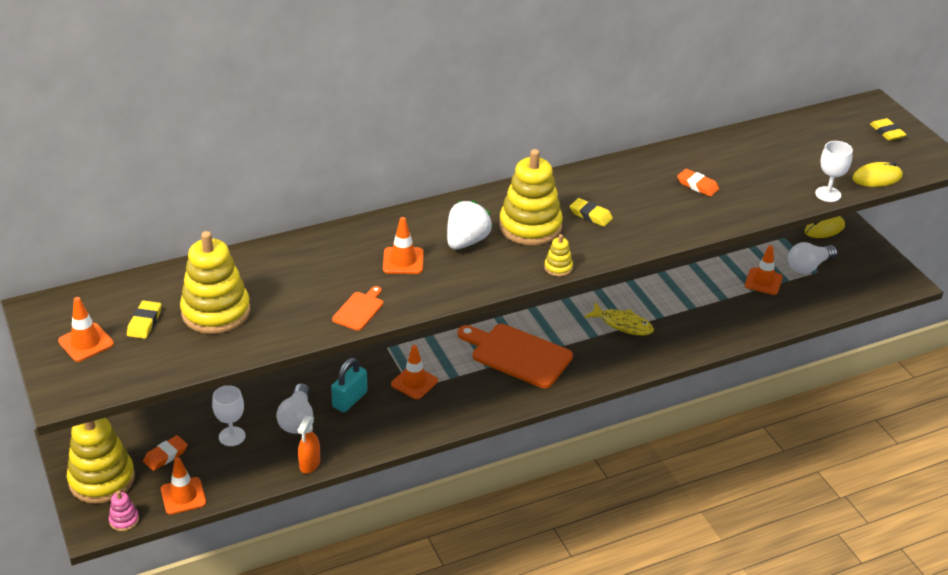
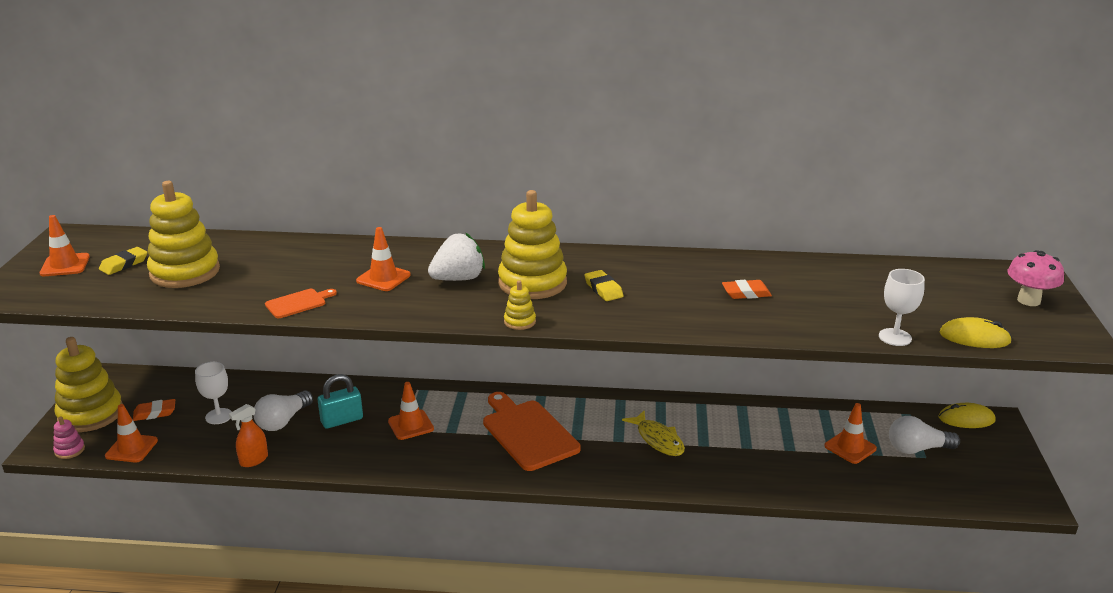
camera: 30 degrees right, 10 degrees down
(697, 185) = (746, 293): orange eraser -> orange eraser turned 75 degrees counterclockwise
(887, 132) = (1028, 300): yellow eraser -> pink mushroom

